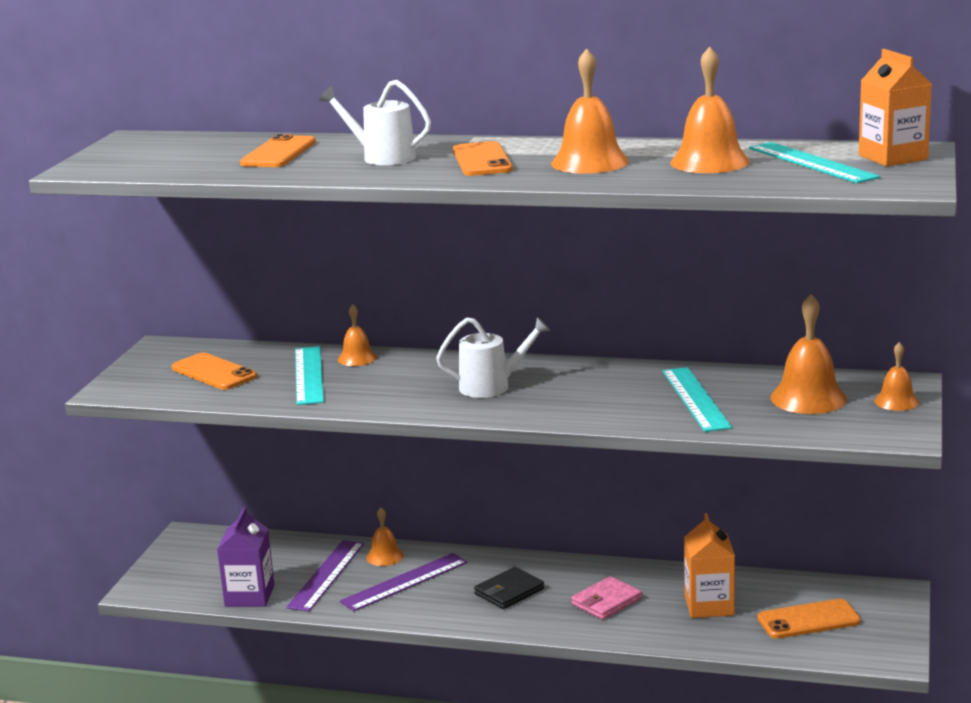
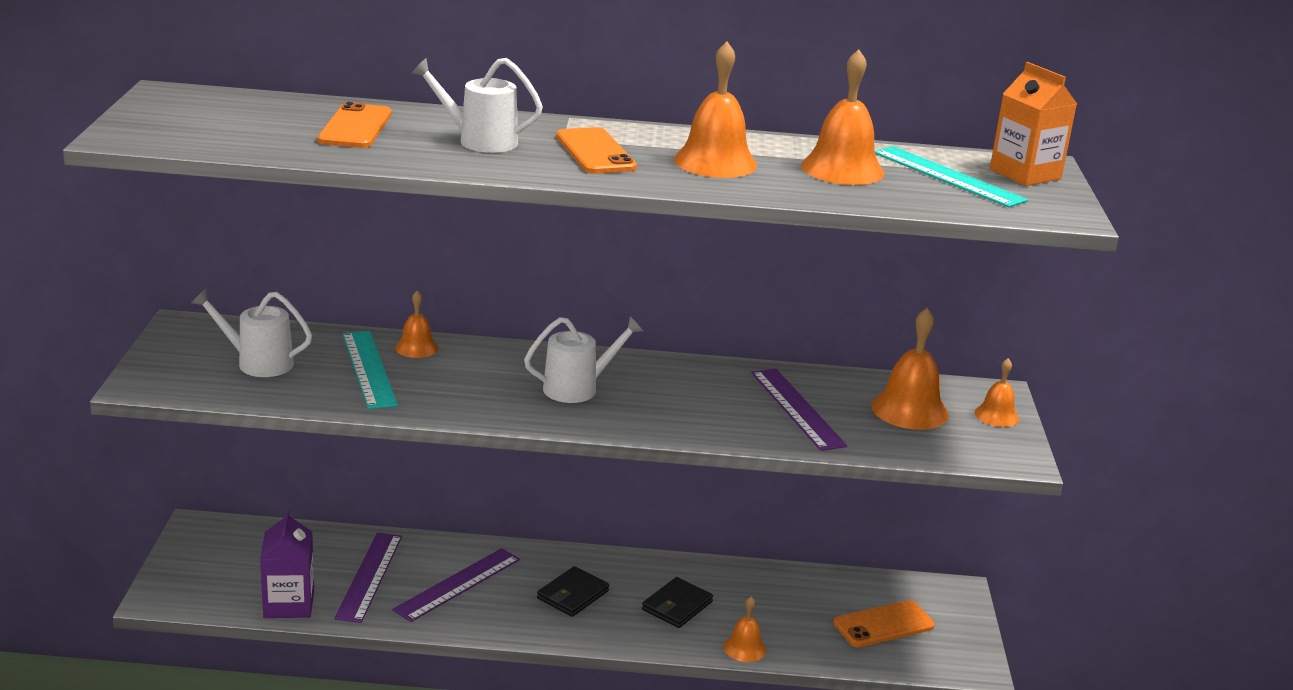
camera: 15 degrees left, 5 degrees up
(214, 372) = (257, 363): orange phone -> white watering can
(385, 556) = (428, 552): orange bell -> orange bell (744, 648)
(606, 601) = (677, 606): pink wallet -> black wallet
(695, 399) = (797, 408): turquoise ruler -> purple ruler
(709, 605) = (782, 609): orange carton -> none

